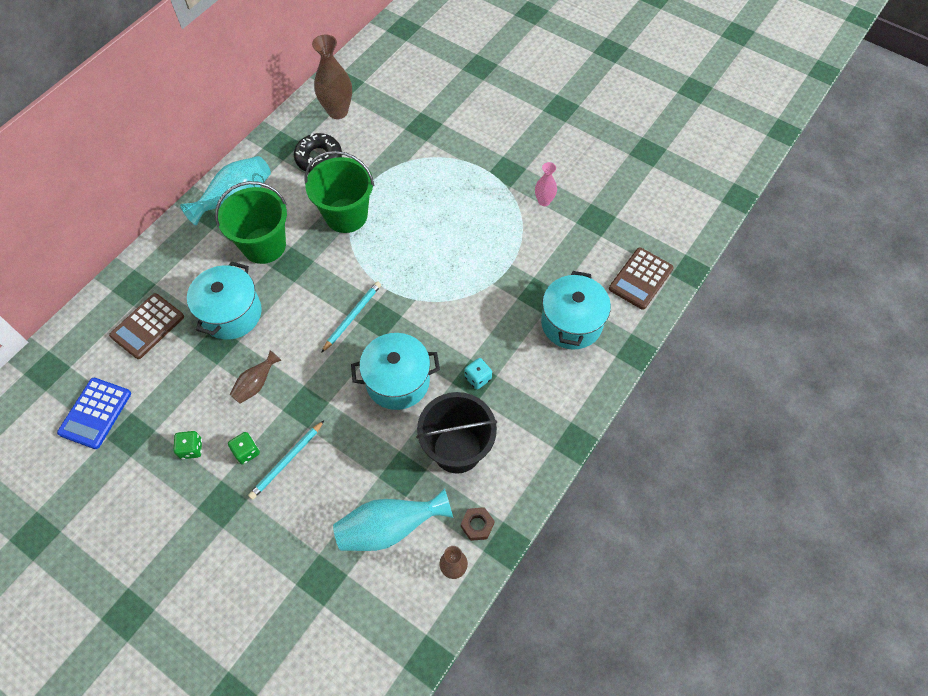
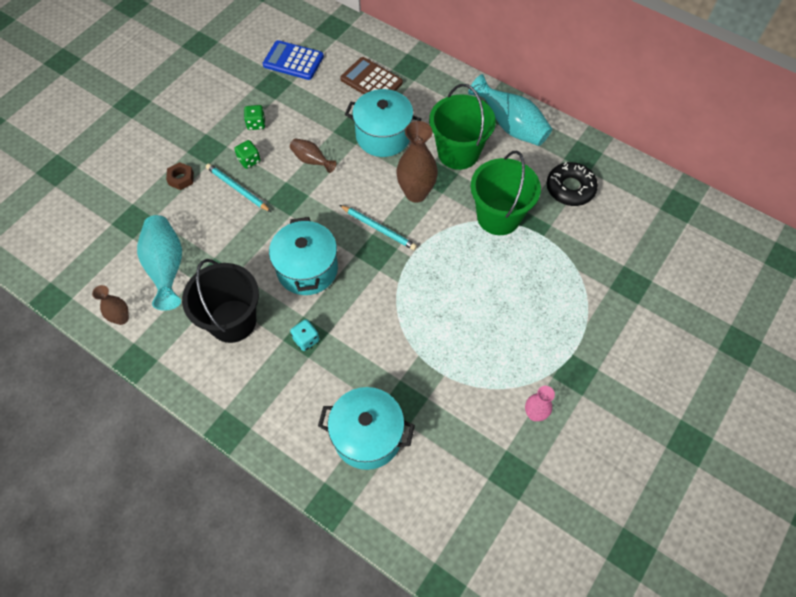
camera: 90 degrees right, 0 degrees up
(338, 111) = (638, 201): brown vase -> brown vase (416, 193)
(477, 525) = (157, 338): brown nut -> brown nut (181, 178)
(640, 279) = (427, 522): brown calculator -> none

